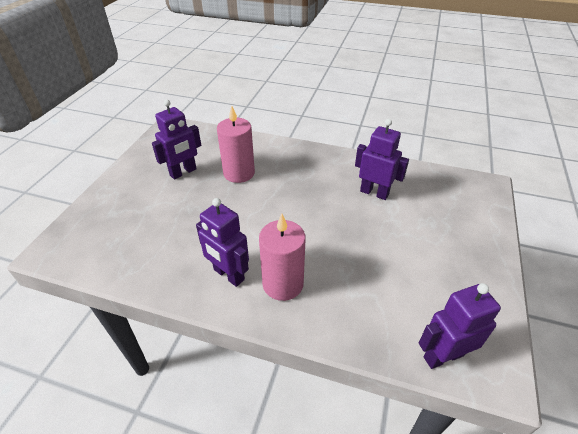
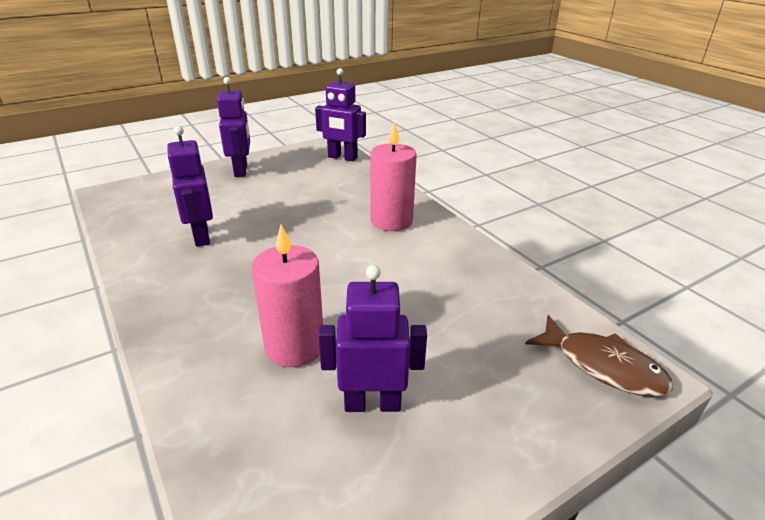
camera: 140 degrees left, 10 degrees down
(74, 244) = (602, 366): none -> brown fish
(228, 275) = (431, 246): purple robot -> purple robot (241, 170)

